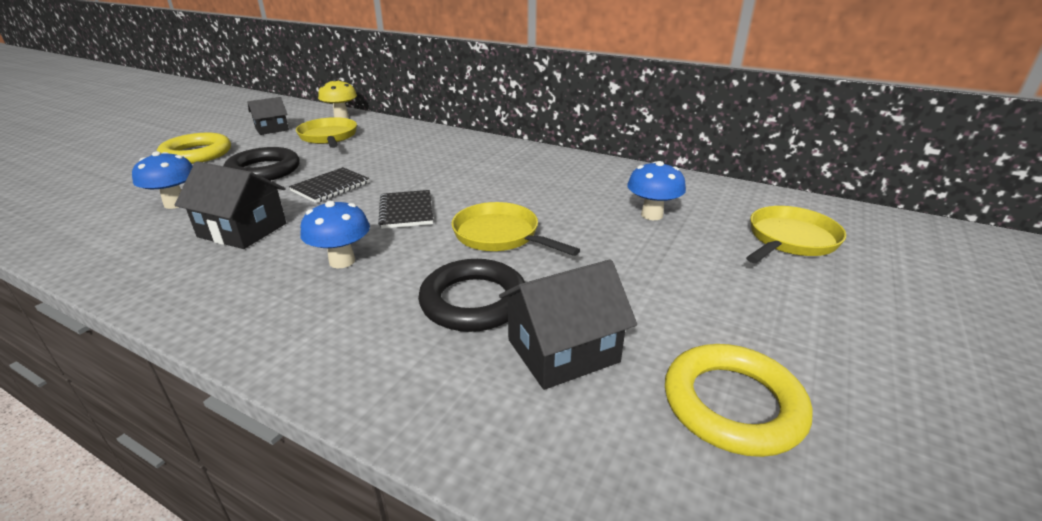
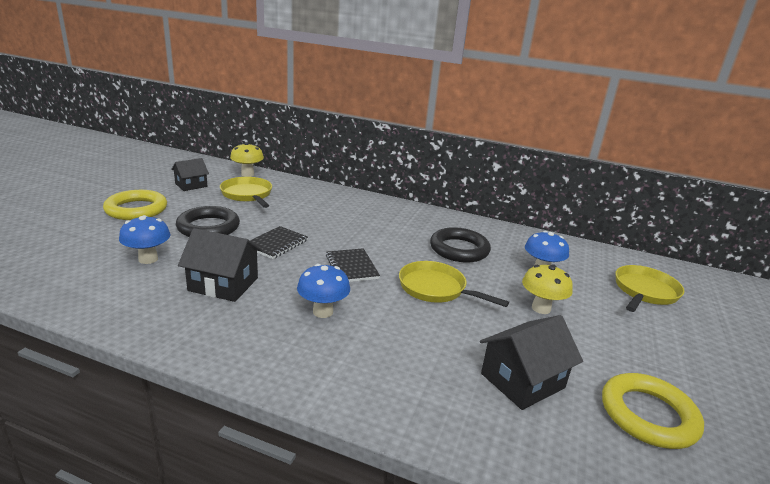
camera: 10 degrees left, 5 degrees down
(473, 301) = (441, 344): black ring -> black ring (459, 249)
(631, 259) = (541, 308): none -> yellow mushroom

